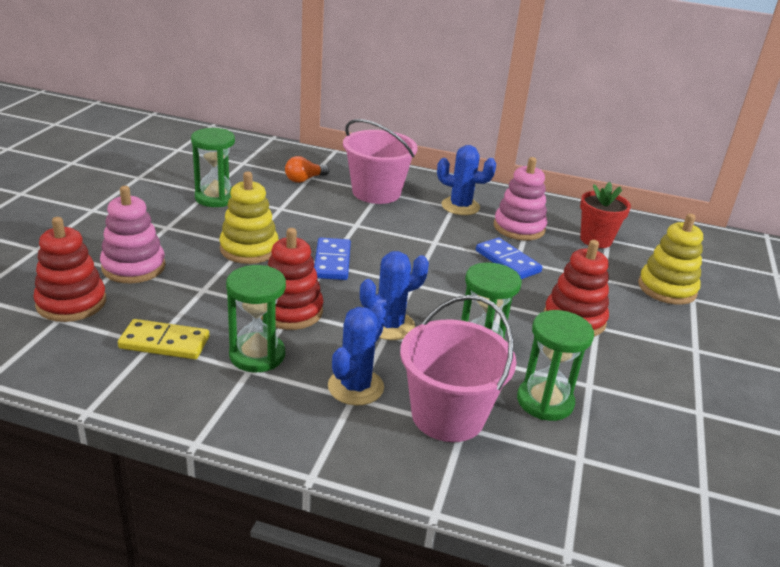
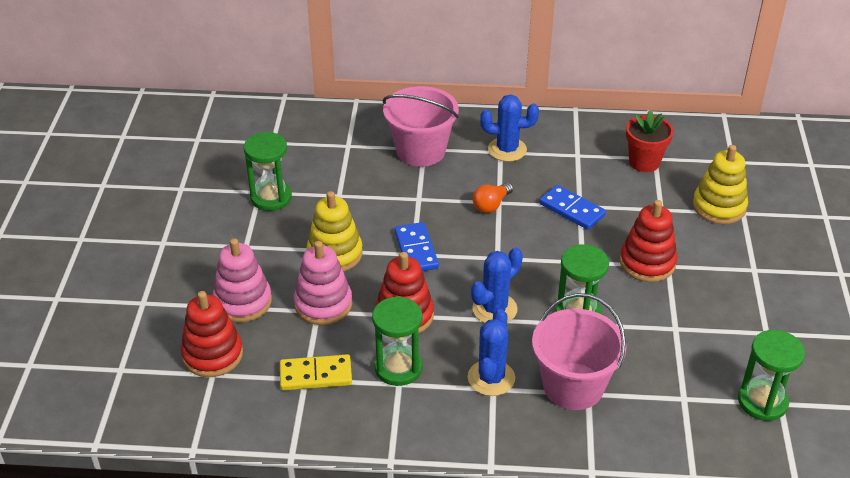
camera: 10 degrees left, 10 degrees up
(304, 179) = (344, 150): orange light bulb -> orange light bulb (491, 205)
(519, 228) = (570, 164): pink stacking toy -> pink stacking toy (323, 304)
(545, 401) = (644, 353): green hourglass -> green hourglass (762, 402)

